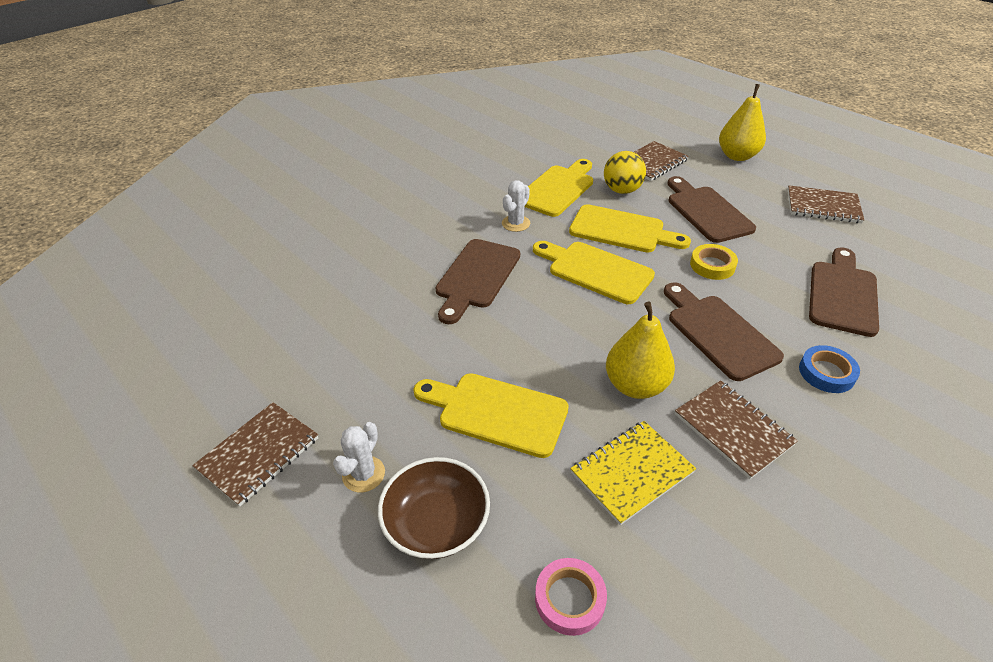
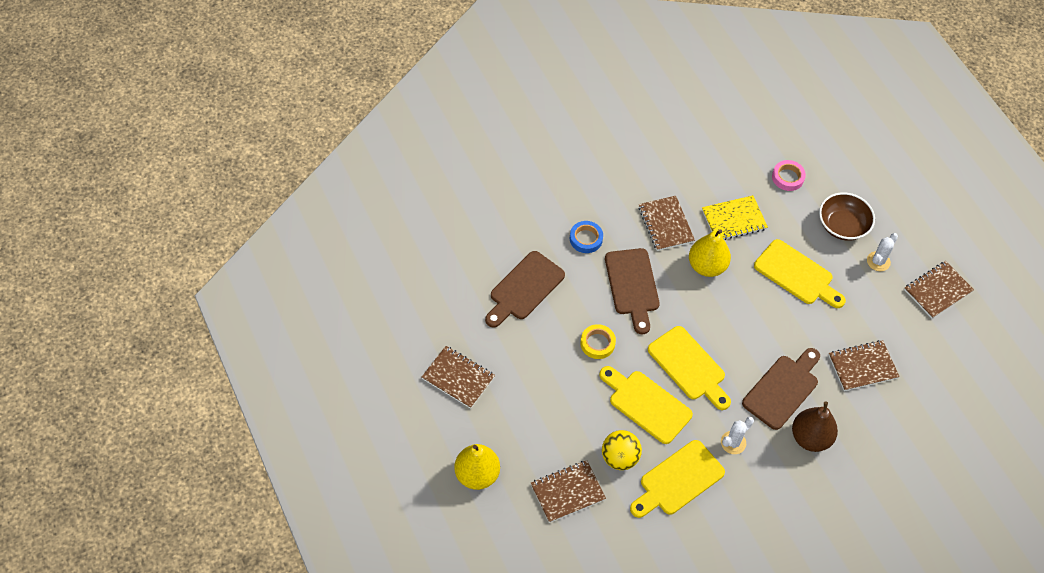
camera: 165 degrees left, 15 degrees up
(378, 322) = (862, 366): none -> brown notebook
(433, 245) = (810, 438): none -> brown pear
(706, 212) = (562, 404): brown cutting board -> none

